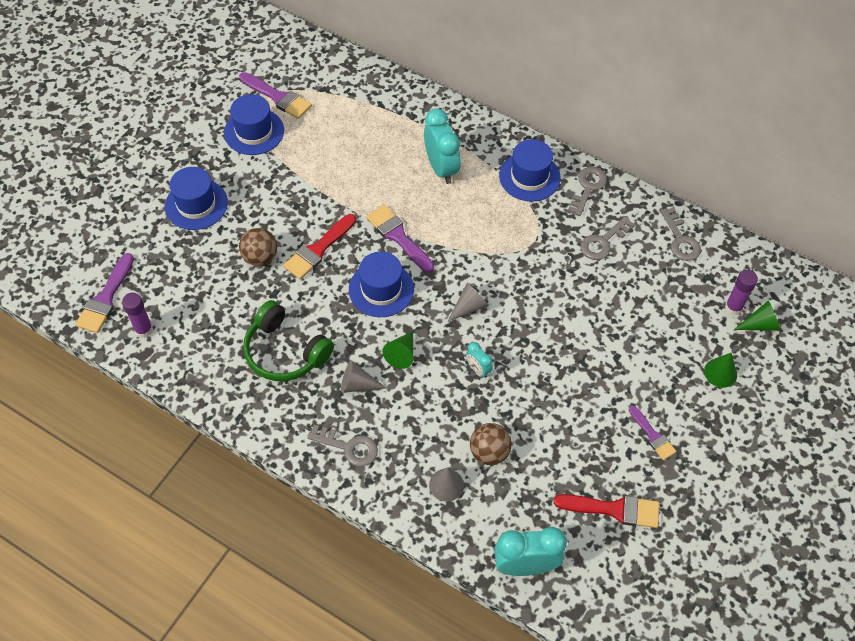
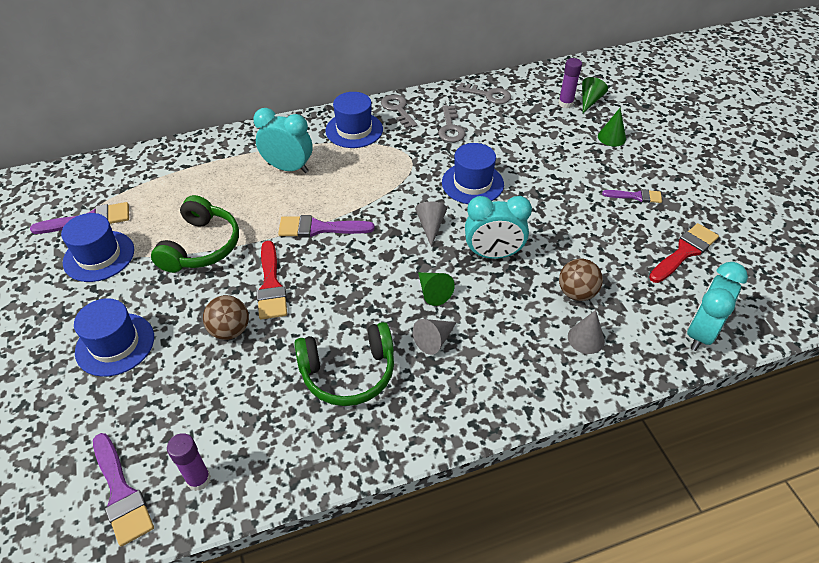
camera: 50 degrees left, 10 degrees down
(315, 180) = (201, 246): none -> green headphones
(349, 447) = (492, 385): grey key -> none
(381, 289) = (357, 268): blue hat -> blue hat (472, 183)
(478, 369) = (493, 254): turquoise clock -> turquoise clock, size x2.00

